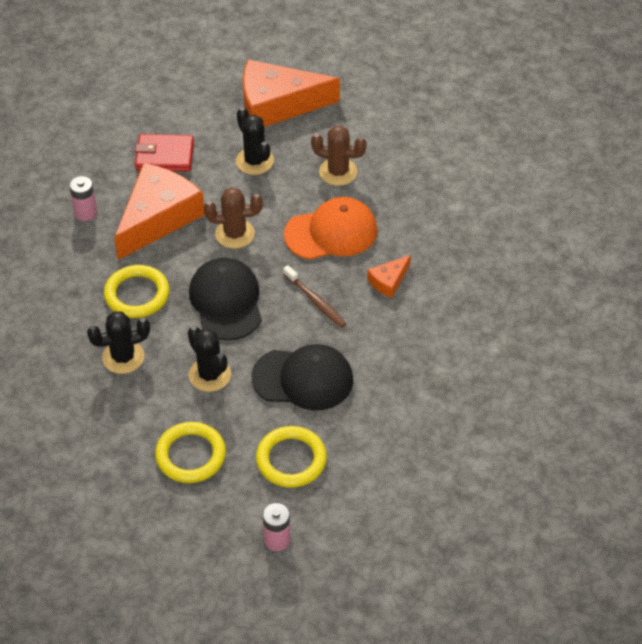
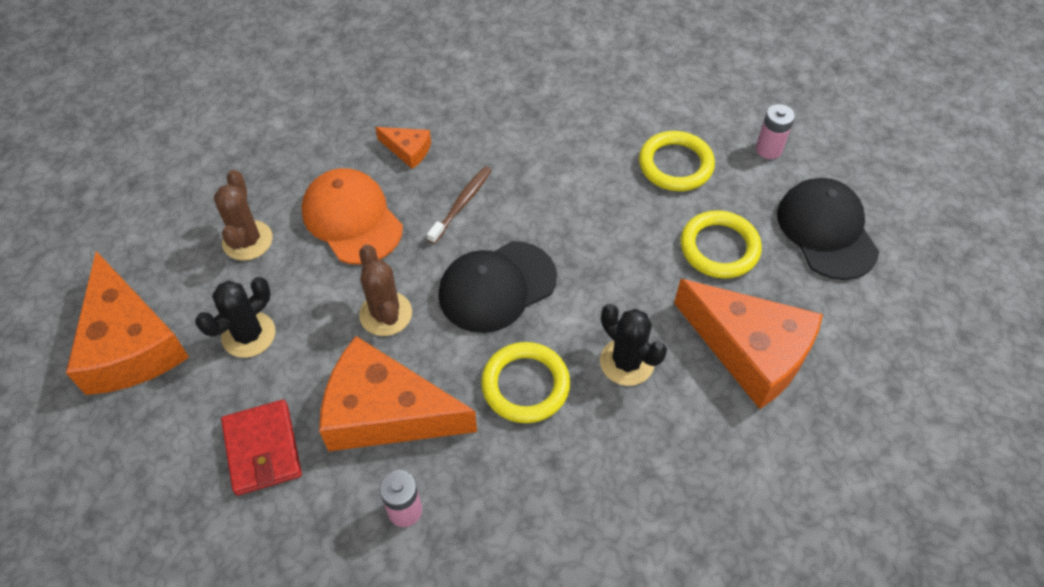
camera: 110 degrees left, 5 degrees up
(91, 436) = (750, 351): none -> orange cheese
(210, 375) = (608, 267): black cactus -> none
(303, 379) = (572, 184): black cap -> black cap (826, 231)

